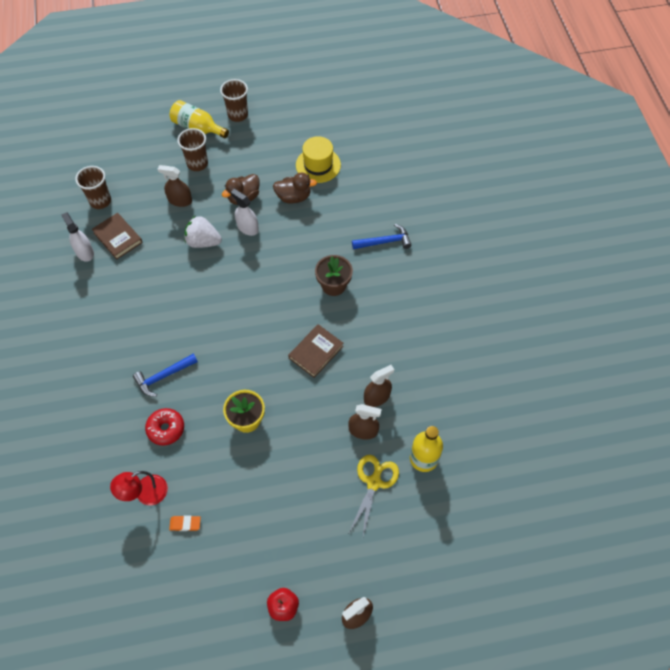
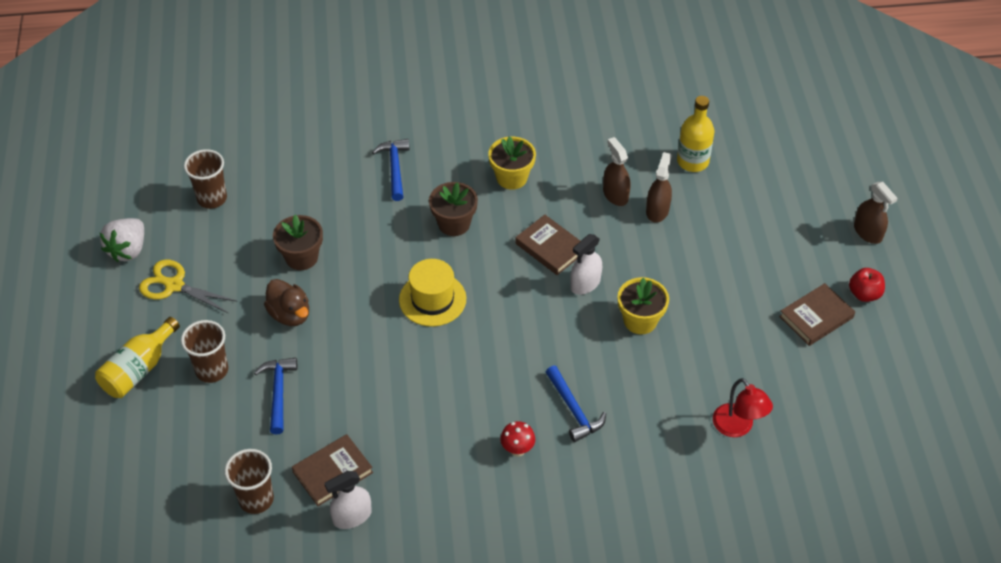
camera: 85 degrees left, 10 degrees down
(130, 342) = (517, 450): none -> red mushroom
(166, 429) = (650, 406): red donut -> none
(180, 200) = (278, 392): brown spray bottle -> blue hammer
(185, 524) = (774, 385): orange eraser -> none
(203, 242) = (360, 364): white strawberry -> white strawberry (128, 250)
(238, 115) = (127, 317): brown cup -> brown cup (212, 198)
(247, 227) = (344, 311): white spray bottle -> white spray bottle (585, 283)
(256, 561) = (816, 317): none -> brown book
(293, 197) = (301, 257): brown duck -> brown flower pot
(318, 165) = (250, 227): yellow hat -> yellow hat (432, 299)
(374, 482) = (720, 206): yellow scissors -> yellow scissors (174, 285)
(385, 320) = (511, 178): none -> yellow flower pot

